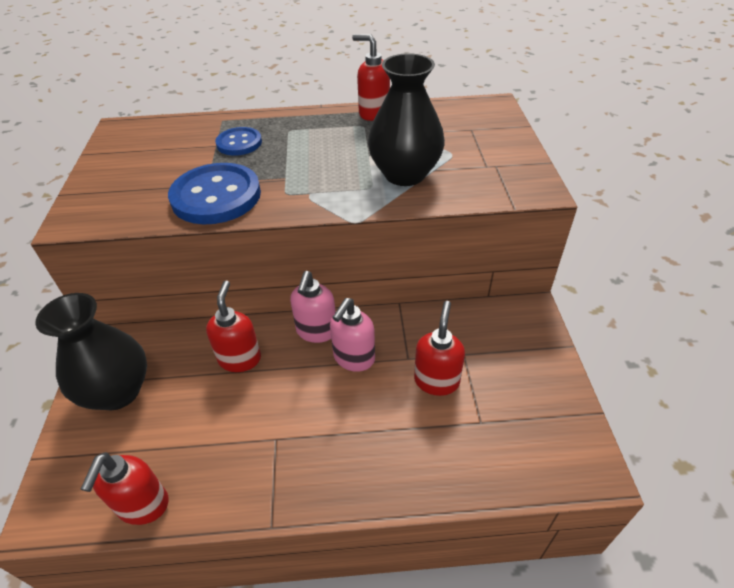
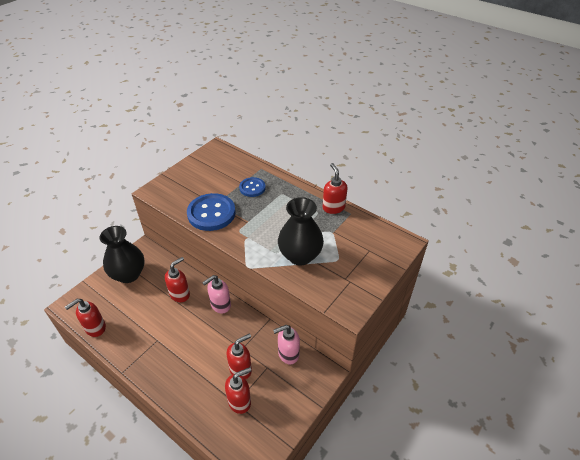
camera: 40 degrees right, 0 degrees up
(353, 358) = (220, 330): pink soap dispenser -> pink soap dispenser (288, 354)
(482, 416) = (240, 401): none -> red soap dispenser

